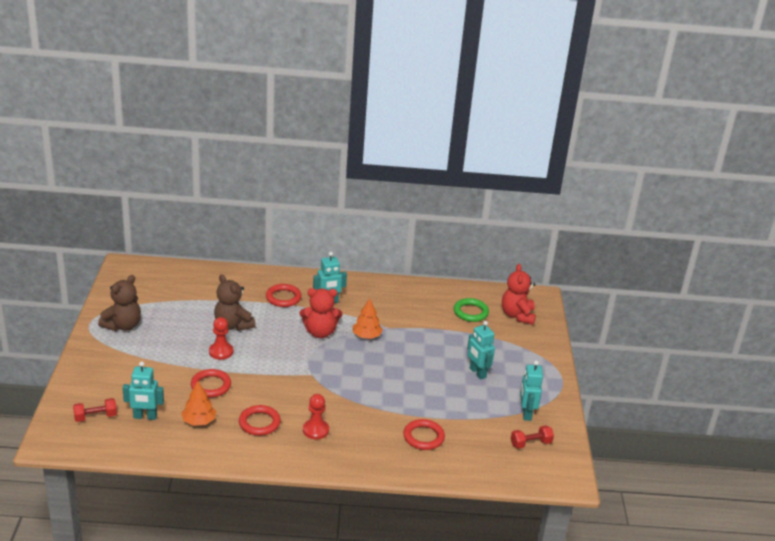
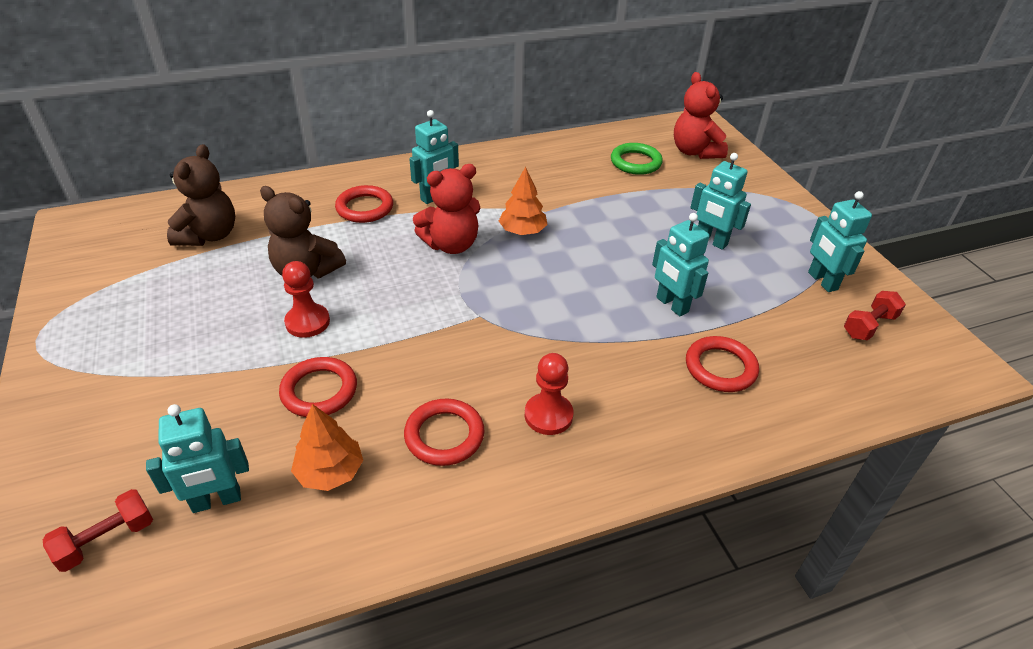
camera: 20 degrees left, 10 degrees up
(123, 325) = (105, 326): brown teddy bear -> brown teddy bear (209, 235)
(423, 399) = (671, 305): none -> turquoise robot

